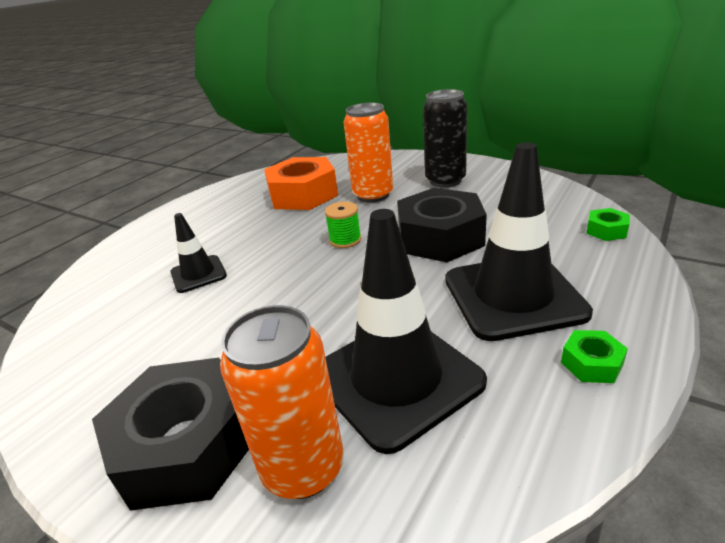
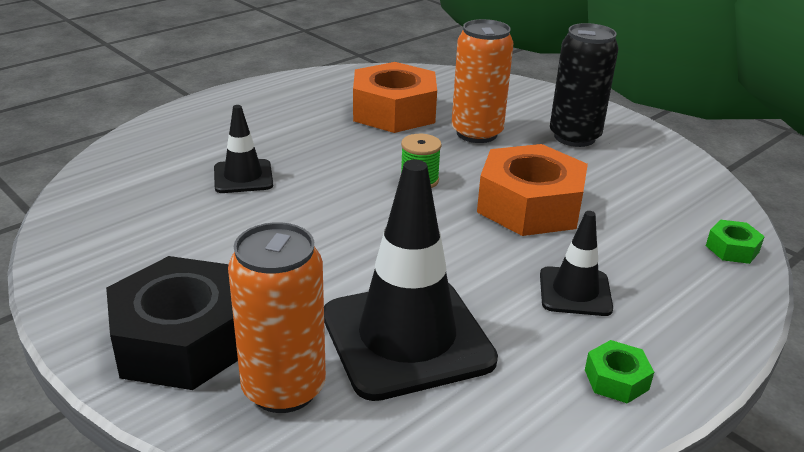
camera: 10 degrees right, 0 degrees up
(440, 237) = (529, 205): black nut -> orange nut
(513, 296) = (575, 292): black traffic cone -> black traffic cone, size x0.51

